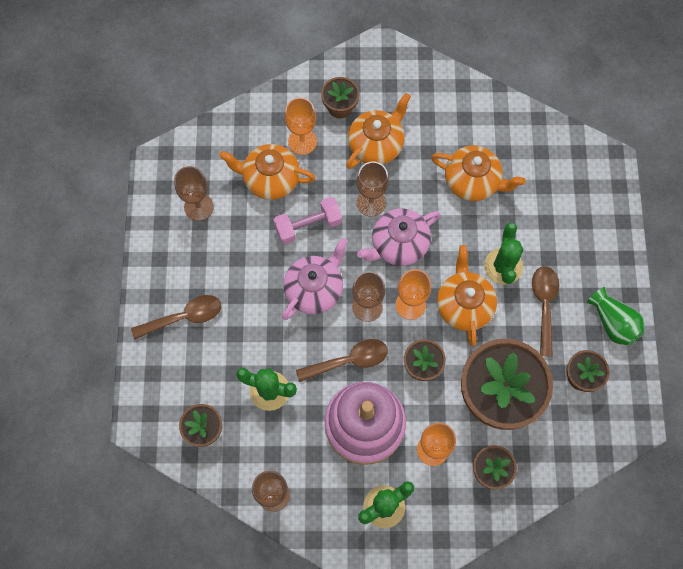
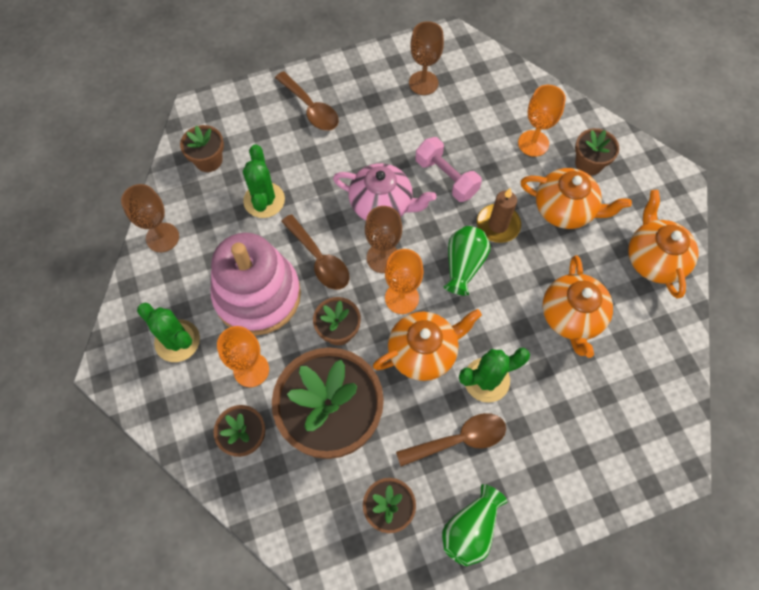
camera: 70 degrees right, 5 degrees down
(270, 179) = (479, 130): orange teapot -> orange teapot (654, 259)
(371, 202) = (498, 225): brown goblet -> brown candle
(398, 244) = (463, 265): pink teapot -> green vase

